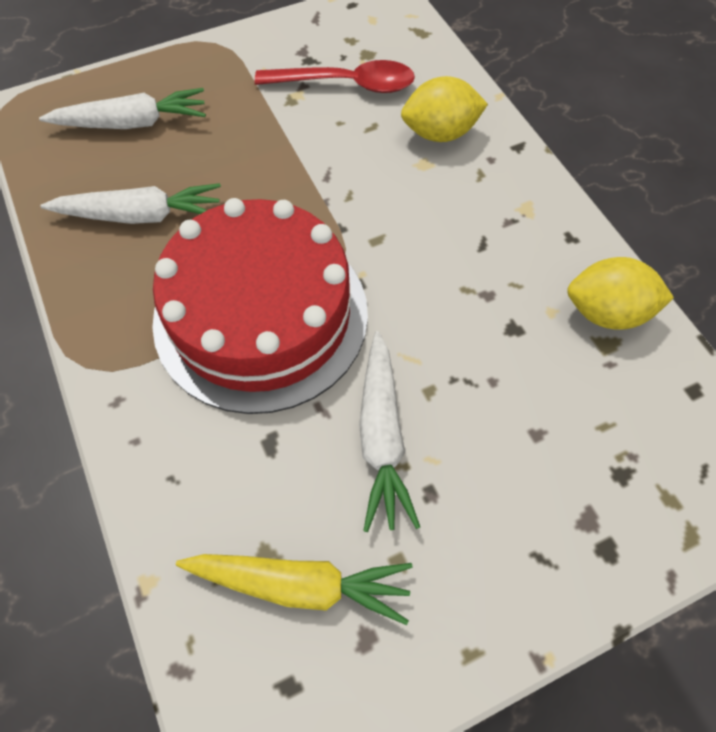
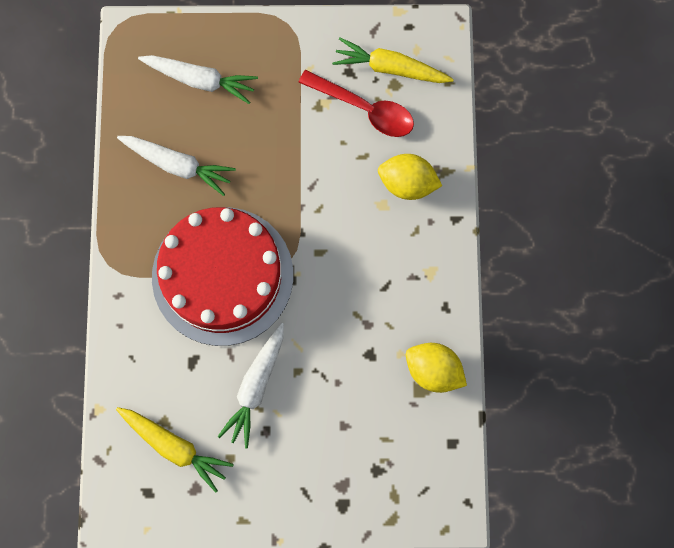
camera: 25 degrees right, 15 degrees up
(353, 42) = (390, 68): none -> yellow carrot

